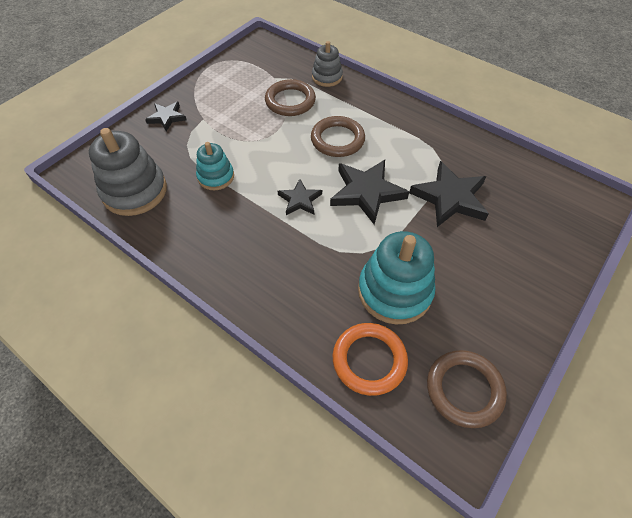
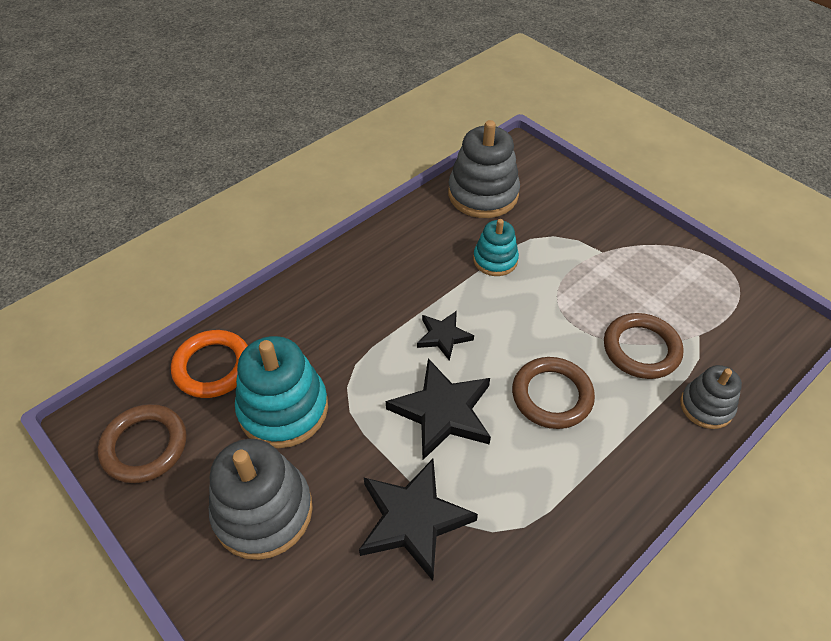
camera: 100 degrees right, 5 degrees down
(167, 117) = (605, 218): black star -> none
(481, 282) = (263, 511): none -> grey stacking toy

